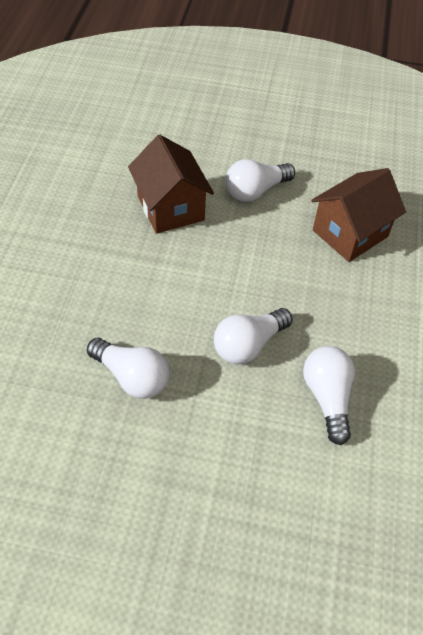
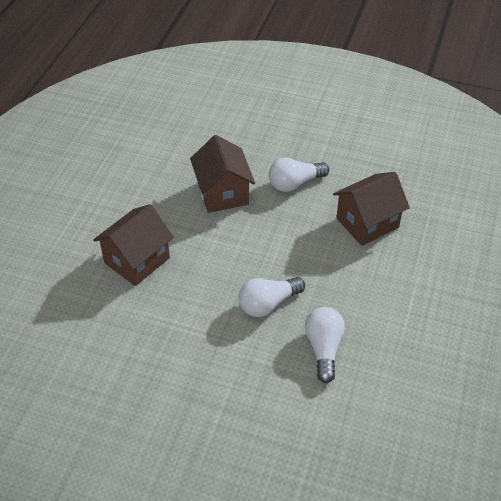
camera: 10 degrees right, 5 degrees down
(74, 301) = (137, 260): none -> brown house
(132, 377) = (173, 320): white light bulb -> none

